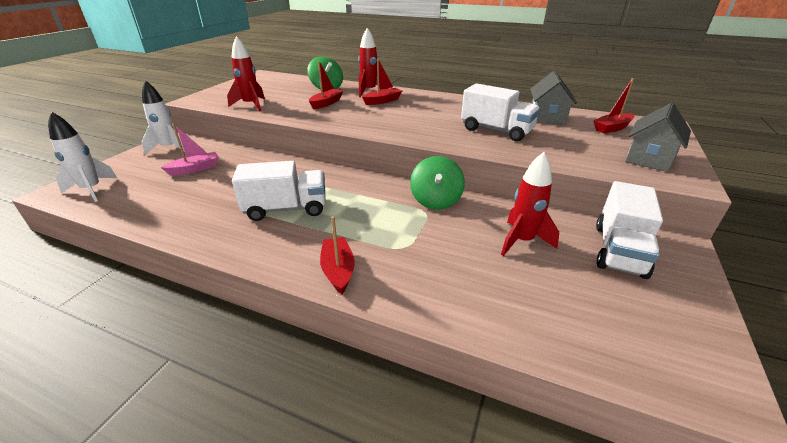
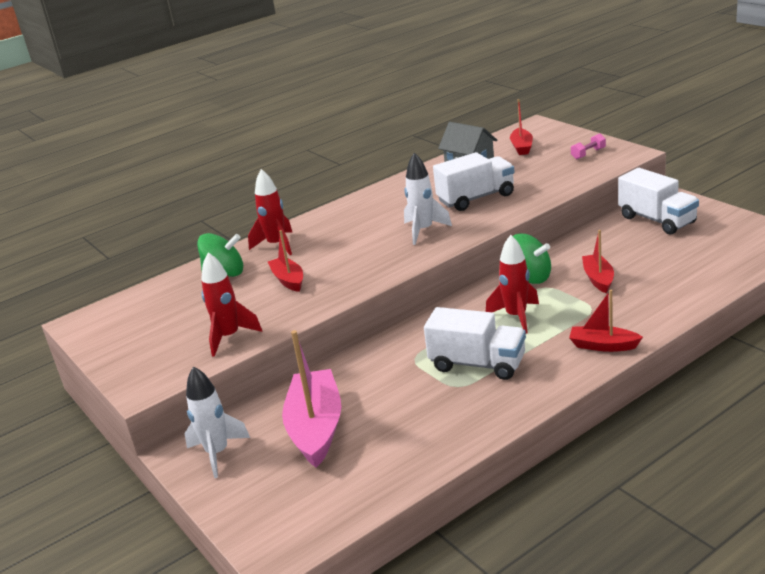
camera: 55 degrees left, 5 degrees down
(92, 190) = (301, 518): white rocket -> white rocket (423, 231)
(195, 169) = (316, 428): pink boat -> pink boat, size x1.80
(286, 209) = (477, 364): white truck -> white truck turned 90 degrees clockwise
(382, 101) = (324, 242): red boat -> red boat (598, 279)
(522, 241) = (620, 254): red rocket -> red rocket (516, 317)
(649, 159) = (588, 154): grey house -> pink dumbbell

